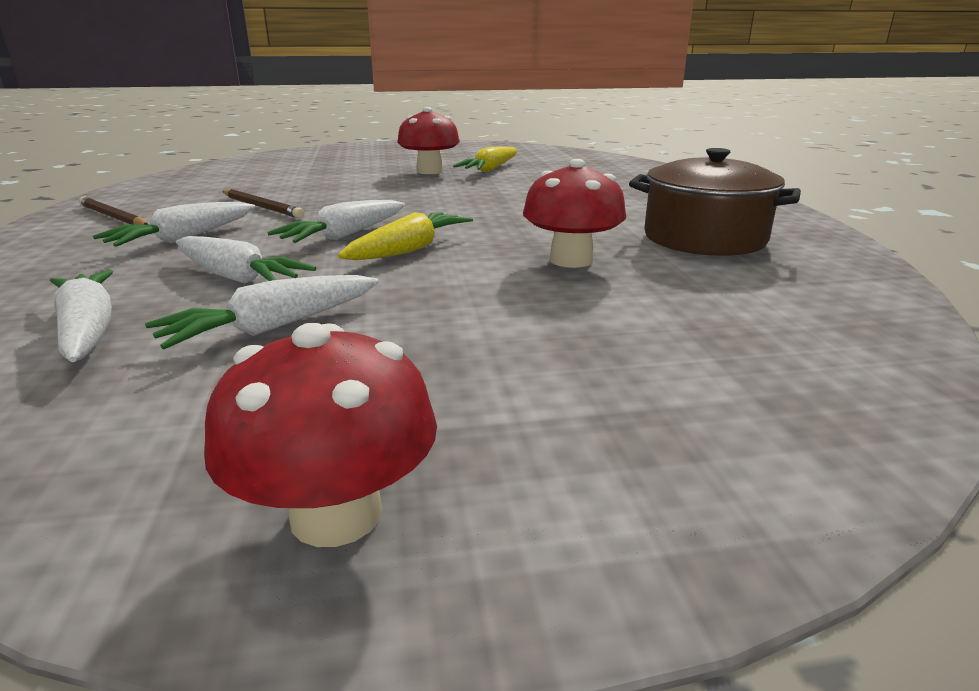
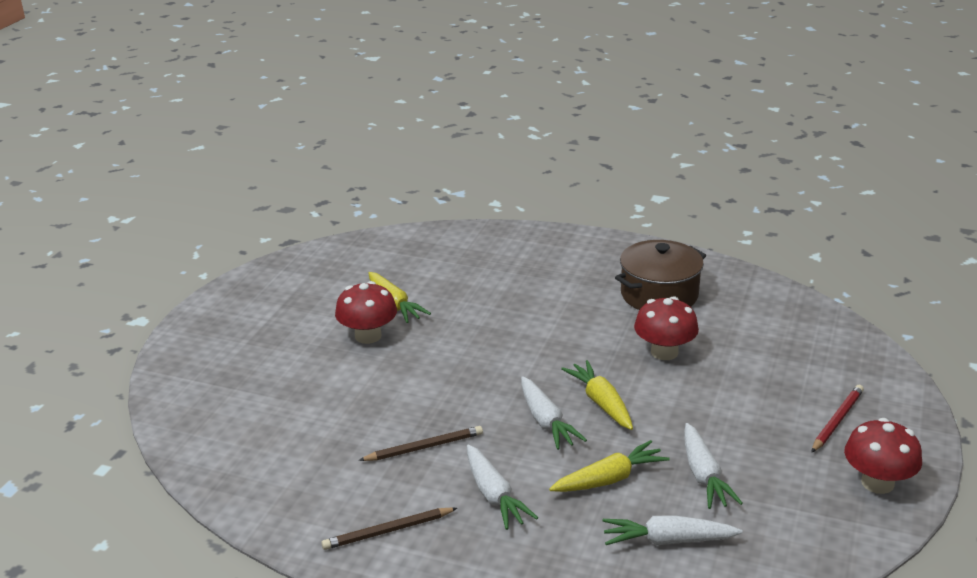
camera: 60 degrees left, 5 degrees up
(237, 277) = (609, 479): white carrot -> yellow carrot
(548, 417) = (837, 421): none -> red pencil

